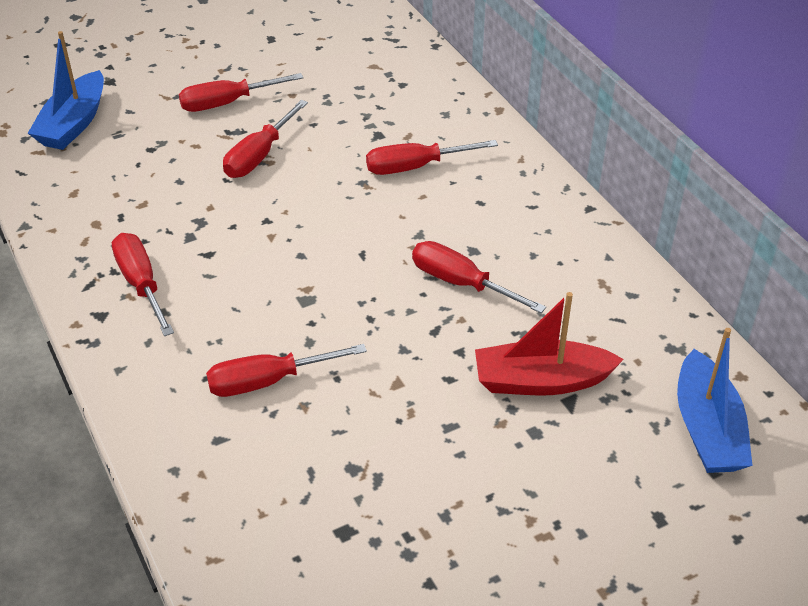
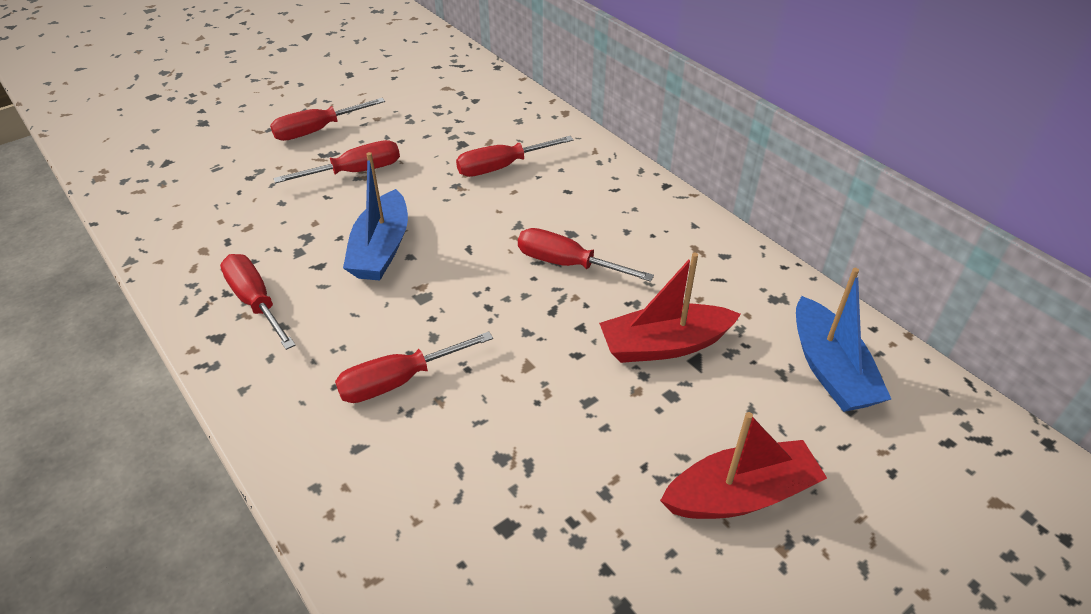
camera: 10 degrees left, 0 degrees up
(74, 123) = (171, 162): blue boat -> blue boat (381, 249)
(259, 155) = (355, 172): red screwdriver -> red screwdriver turned 135 degrees counterclockwise
(577, 536) = (740, 494): none -> red boat

